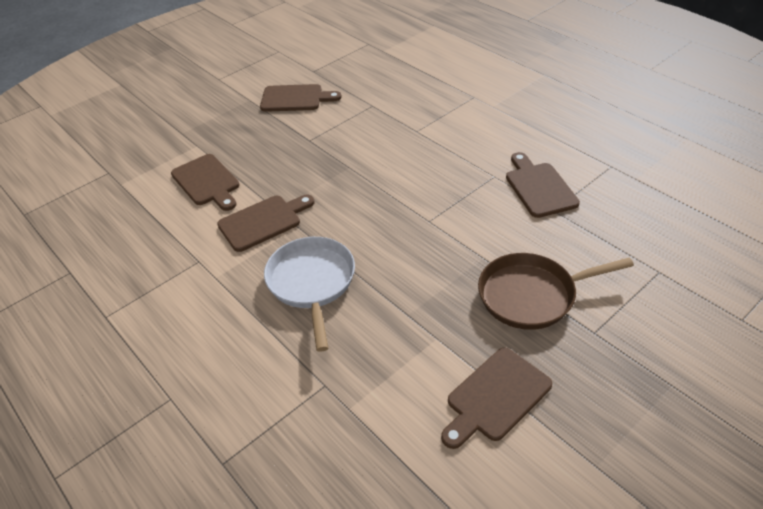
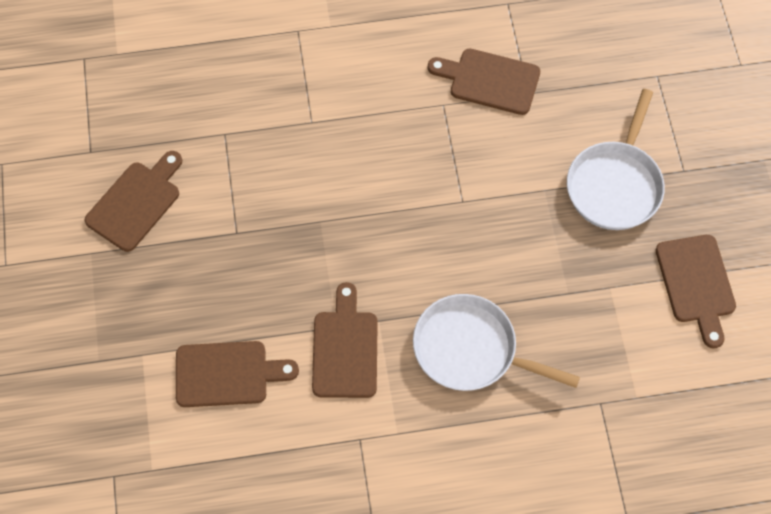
camera: 60 degrees left, 20 degrees up
(532, 295) = (615, 185): brown pan -> white pan

